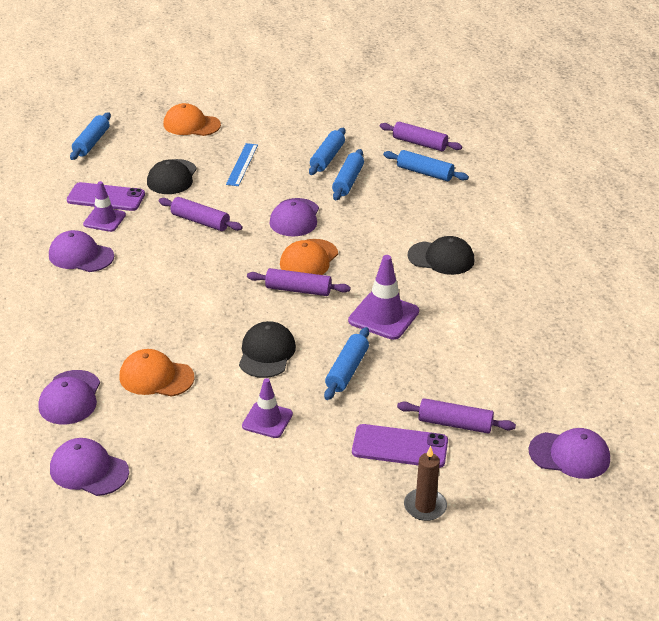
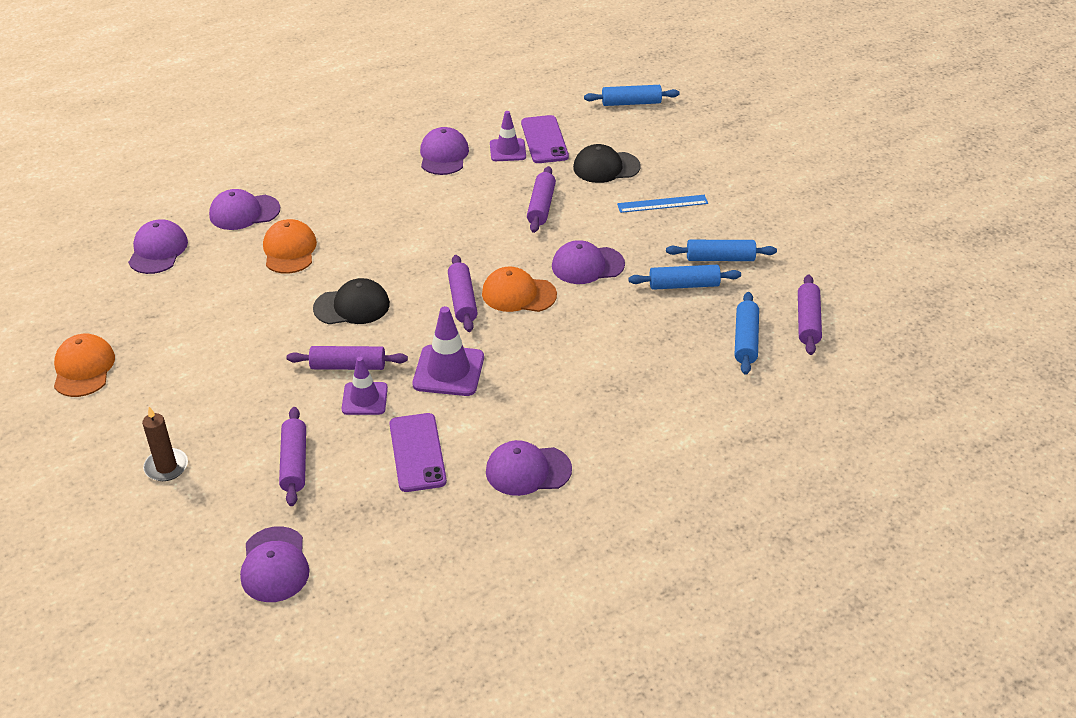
camera: 70 degrees right, 5 degrees up
(191, 125) = (712, 150): orange cap -> orange cap (83, 368)
(267, 420) = (255, 332): purple traffic cone -> purple traffic cone (364, 399)
(347, 370) = (348, 366): blue rolling pin -> purple rolling pin
(400, 446) = (246, 430): purple phone -> purple phone (417, 452)
(441, 258) = (578, 391): black cap -> none
(516, 302) = (528, 470): none -> purple cap

